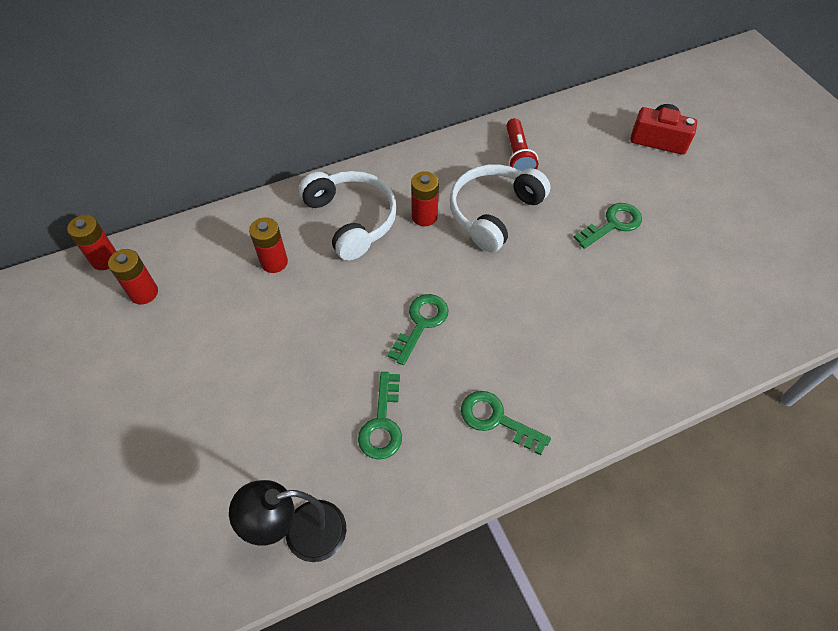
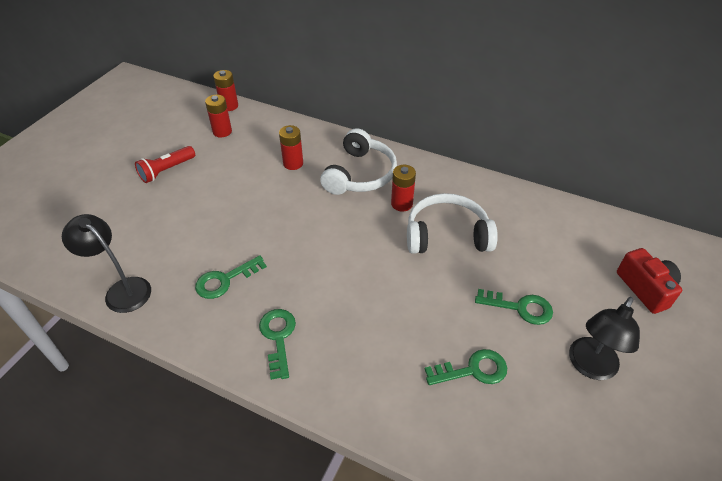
camera: 50 degrees right, 10 degrees down
(421, 323) = (316, 253): green key -> green key (473, 370)
(518, 156) = (513, 217): red flashlight -> red flashlight (167, 170)
(698, 227) = (589, 367): none -> black lamp

